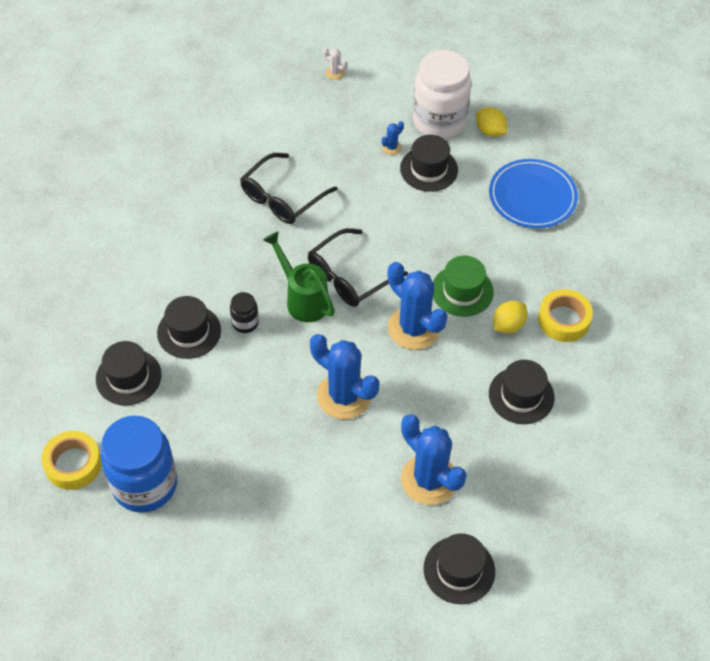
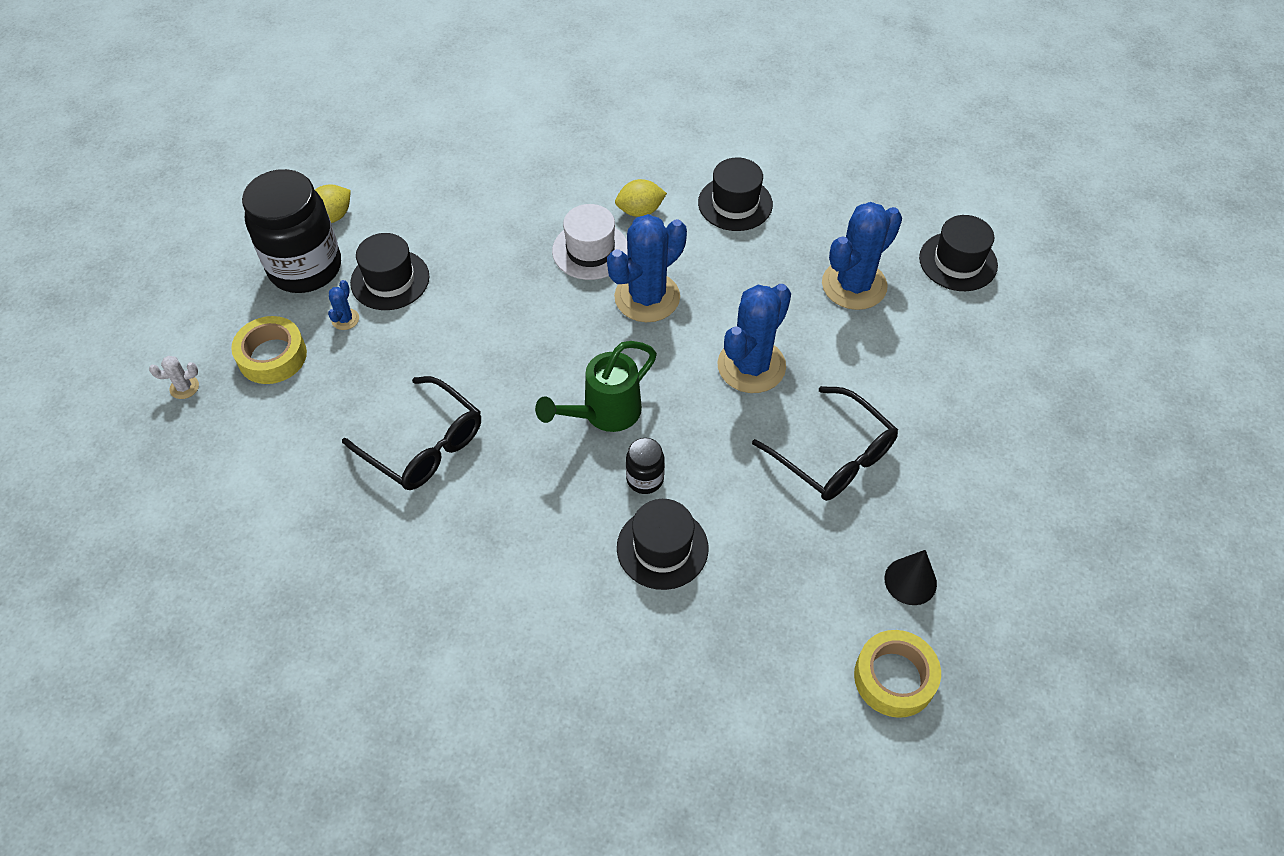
camera: 90 degrees left, 0 degrees up
(128, 377) = (744, 620): black hat -> none
(145, 484) = (910, 581): blue jar -> black cone
(335, 73) = (184, 387): white cactus -> white cactus turned 45 degrees clockwise
(349, 276) = (567, 363): black glasses -> black glasses (833, 456)
(391, 147) = (345, 319): blue cactus -> blue cactus turned 60 degrees clockwise
(439, 121) = (305, 268): white jar -> black jar
(462, 291) = (590, 250): green hat -> white hat
(508, 325) = (640, 211): yellow lemon -> yellow lemon turned 60 degrees counterclockwise
(532, 196) = (446, 181): blue plate -> none
(563, 320) = (631, 164): yellow tape -> yellow tape (272, 356)

